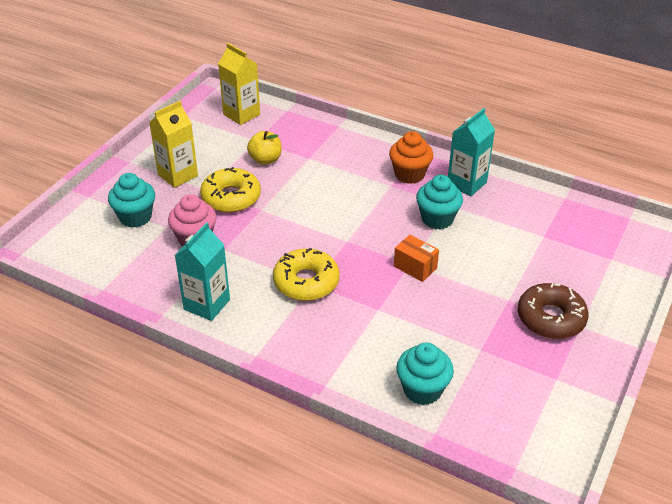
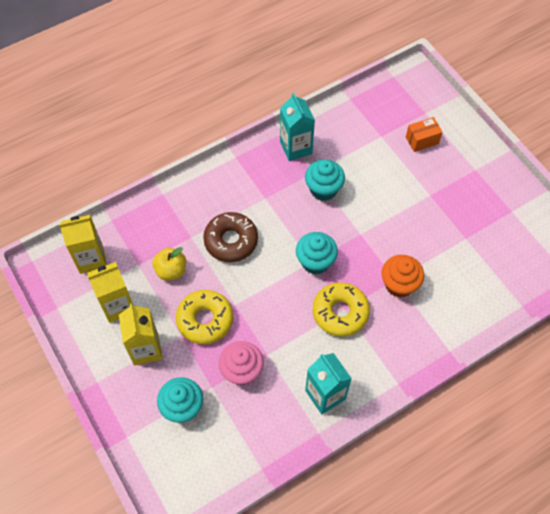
camera: 60 degrees left, 20 degrees up
(208, 145) = (118, 306): none -> yellow carton
(409, 174) = (260, 178): orange cupcake -> orange cupcake (399, 284)
(415, 267) = (366, 233): orange box -> orange box (422, 140)
(422, 390) = (483, 293): turquoise cupcake -> turquoise cupcake (315, 262)
(550, 318) = (460, 181): brown donut -> brown donut (231, 241)

